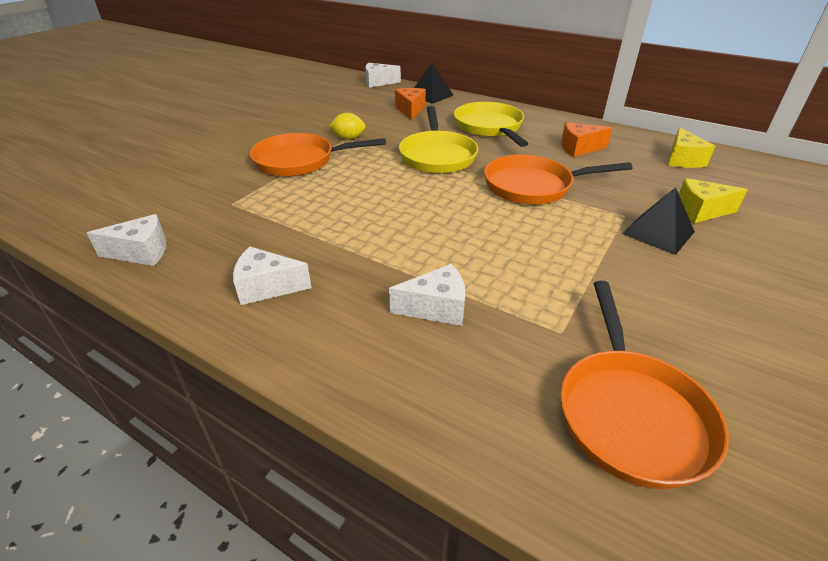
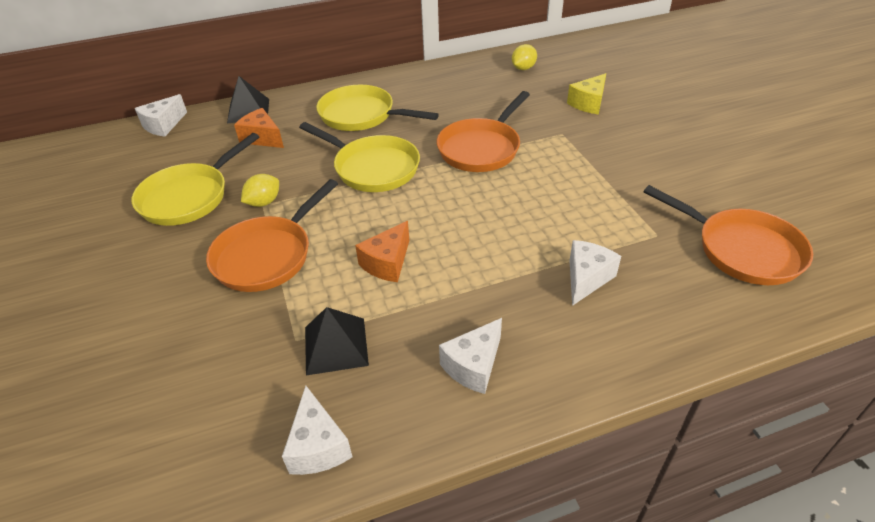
camera: 50 degrees left, 5 degrees up
(141, 252) = (318, 446): white cheese -> white cheese turned 135 degrees clockwise
(324, 117) = (189, 197): none -> yellow pan
(579, 148) = (454, 96): orange cheese -> orange cheese (387, 263)
(658, 232) = (594, 134): black pyramid -> black pyramid (335, 346)
(682, 160) = (523, 68): yellow cheese -> yellow lemon

